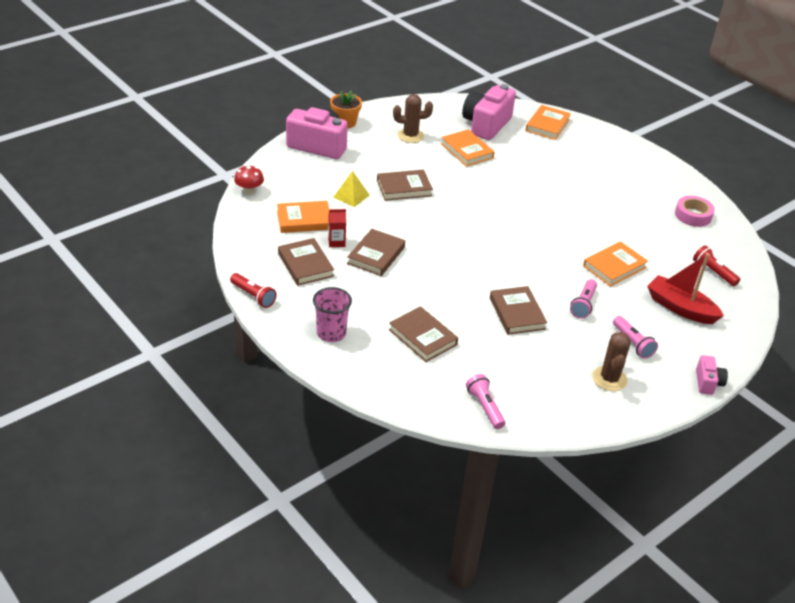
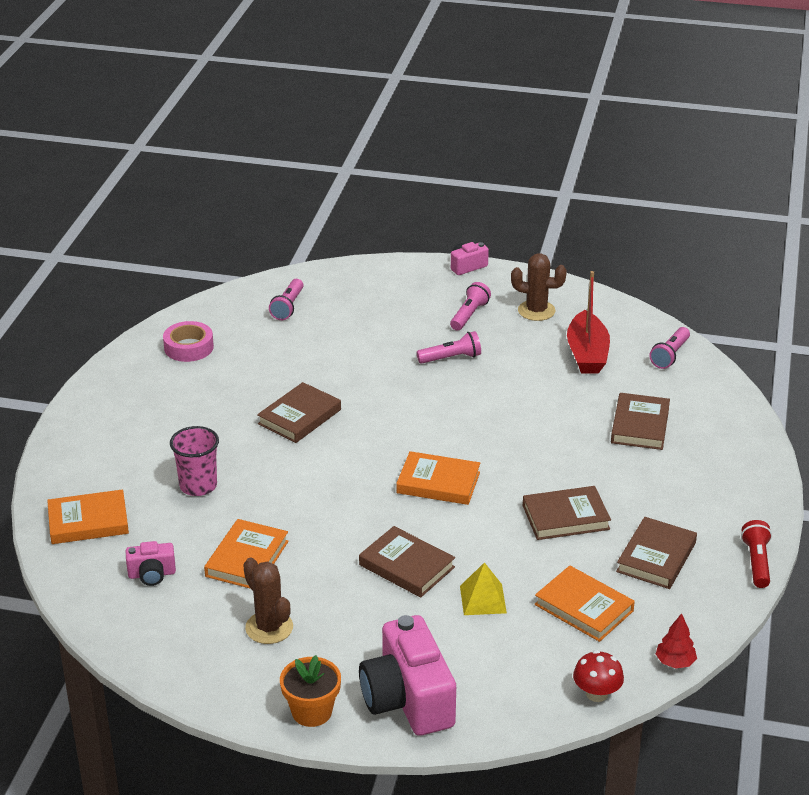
camera: 125 degrees left, 5 degrees down
(232, 223) = (675, 662): none -> red tree
(331, 333) = (722, 480): pink cup -> pink cup (198, 486)
(336, 242) = (586, 558): red carton -> none
(486, 125) = (152, 574): pink camera -> pink camera, size x0.48
(517, 313) = (522, 389): brown book -> brown book (299, 417)
(609, 379) = (536, 311): brown cactus -> brown cactus turned 45 degrees clockwise
(614, 267) = (360, 362): orange book -> orange book (438, 483)
(680, 308) = (377, 307): red boat -> red boat (587, 354)
(713, 272) = (288, 307): red flashlight -> pink flashlight

